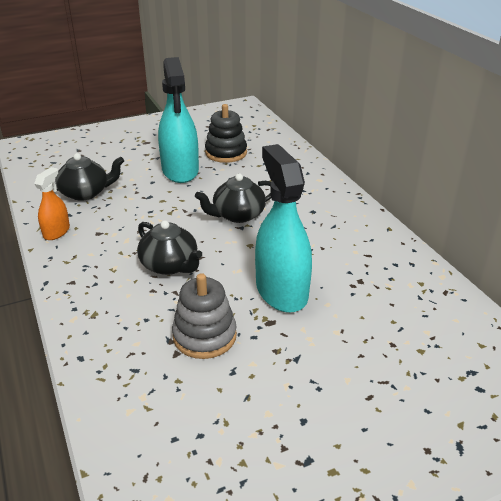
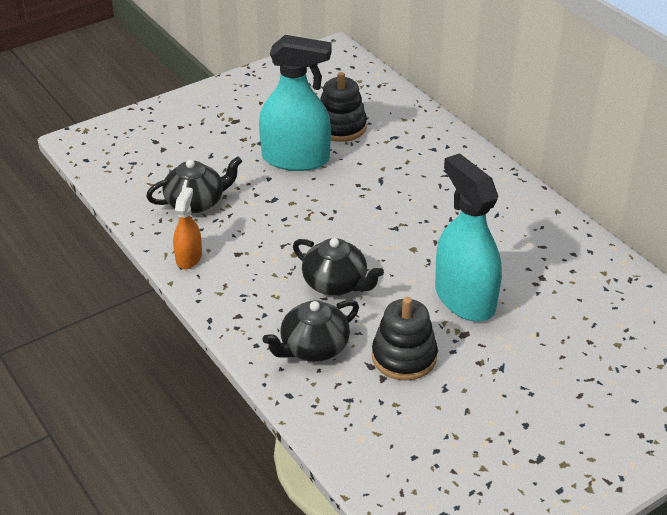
camera: 10 degrees left, 5 degrees up
(180, 170) = (295, 159): turquoise spray bottle -> turquoise spray bottle turned 60 degrees counterclockwise
(204, 336) = (404, 357): grey stacking toy -> black stacking toy
(237, 215) = (386, 212): black teapot -> black teapot (313, 347)

